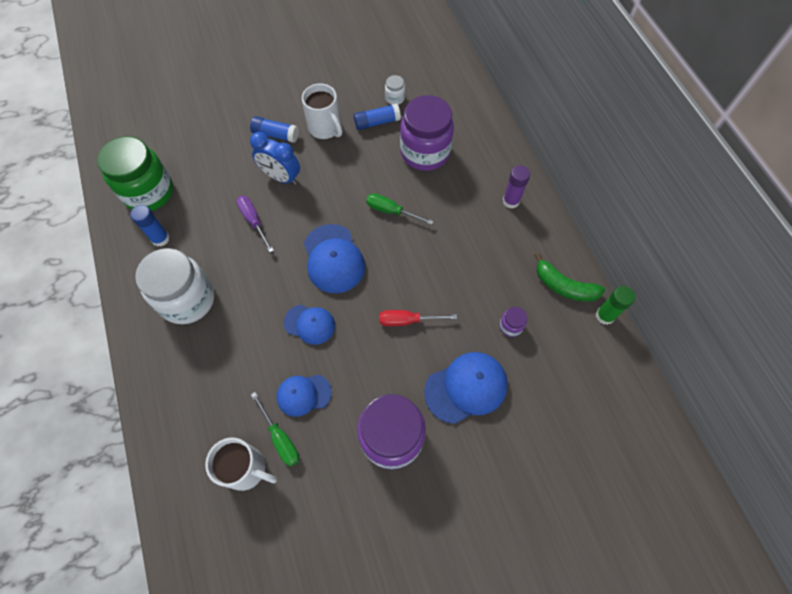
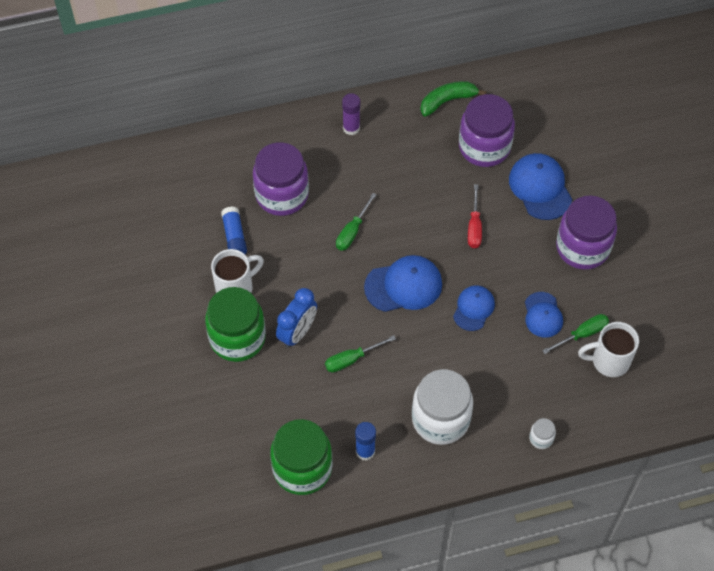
camera: 85 degrees left, 5 degrees down
(246, 469) = (609, 361): white mug -> white mug turned 120 degrees counterclockwise
(253, 221) = (352, 359): purple screwdriver -> green screwdriver
(276, 135) = (237, 338): blue glue stick -> green jar
(395, 98) = (202, 217): white jar -> white jar (541, 438)
(510, 326) = (484, 147): purple jar -> purple jar, size x2.41
(564, 286) = (447, 101): green banana -> green banana turned 150 degrees counterclockwise
(605, 315) = (478, 76): green glue stick -> none

